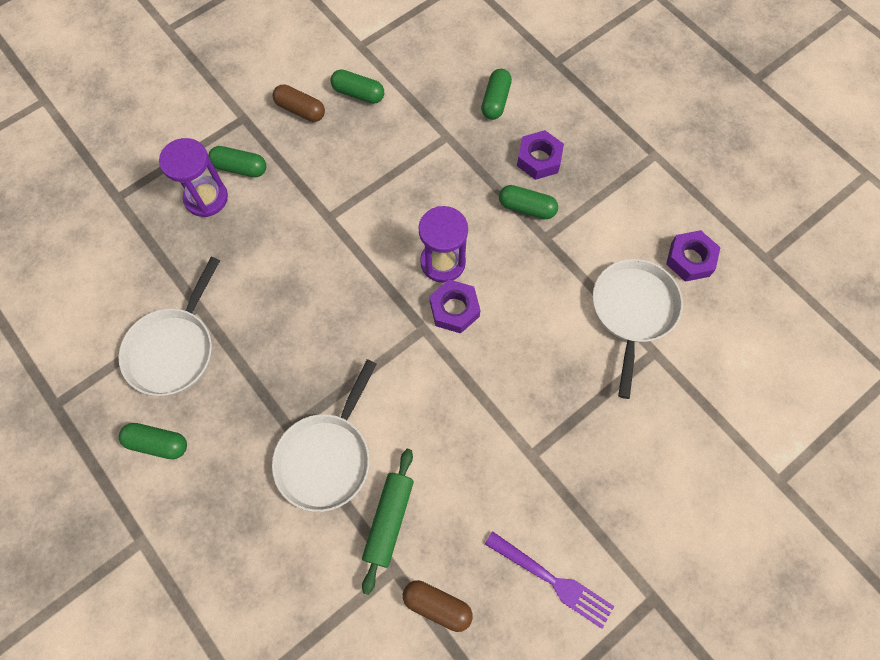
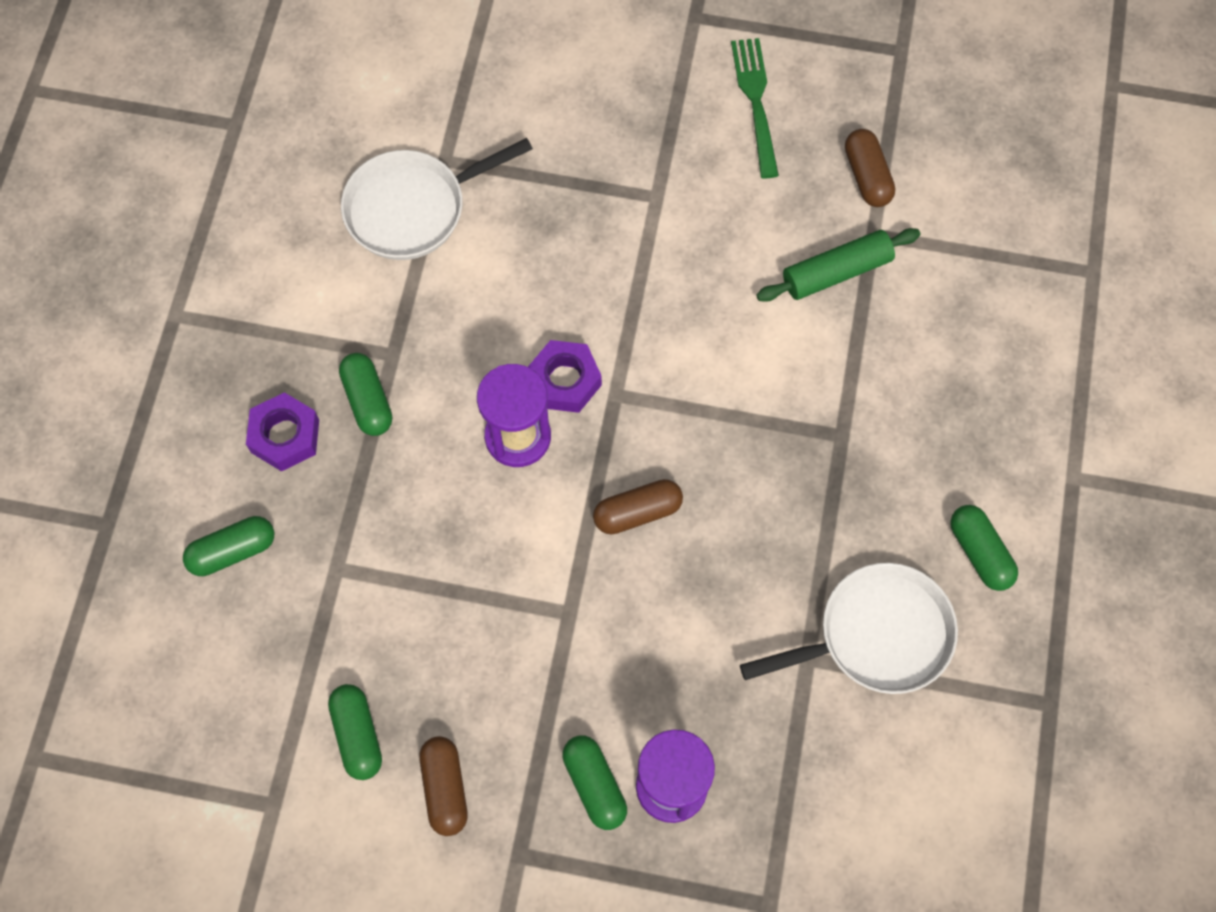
camera: 130 degrees left, 0 degrees up
(327, 457) = (833, 376): white pan -> none
(348, 287) = (637, 512): none -> brown capsule
(552, 580) = (756, 102): purple fork -> green fork
(690, 259) = (298, 193): purple nut -> none

